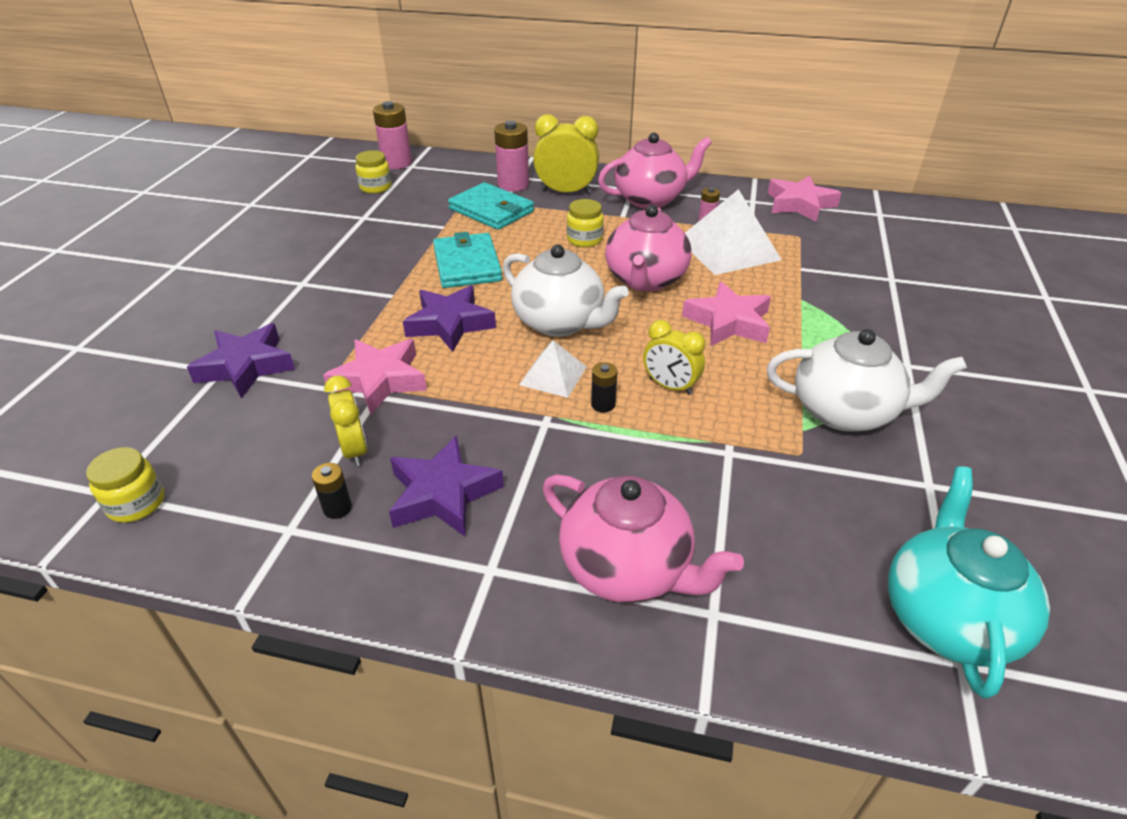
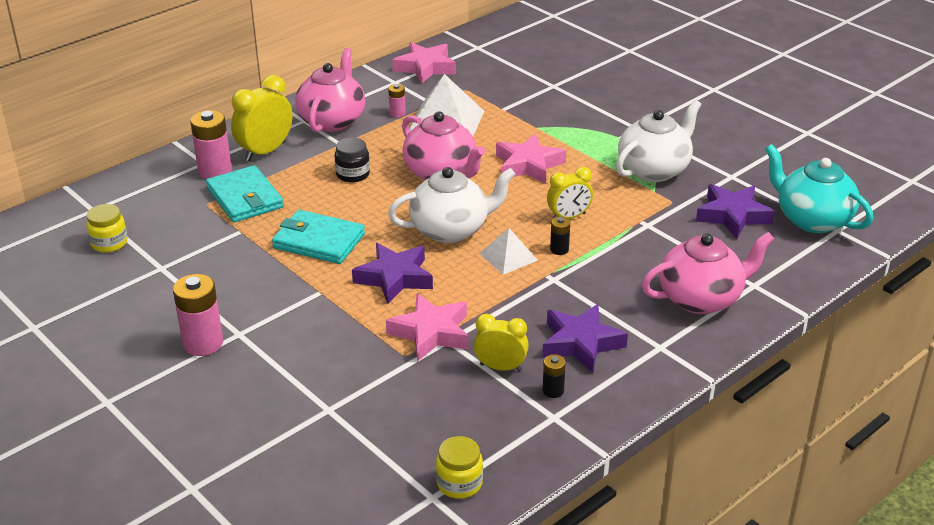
camera: 55 degrees left, 5 degrees down
(246, 366) = (338, 394): purple star -> purple star (733, 216)
(397, 163) = (74, 215): pink battery -> pink battery (203, 343)
(491, 210) = (245, 198): turquoise wallet -> turquoise wallet turned 75 degrees clockwise
(584, 239) = (353, 174): yellow jar -> black jar

